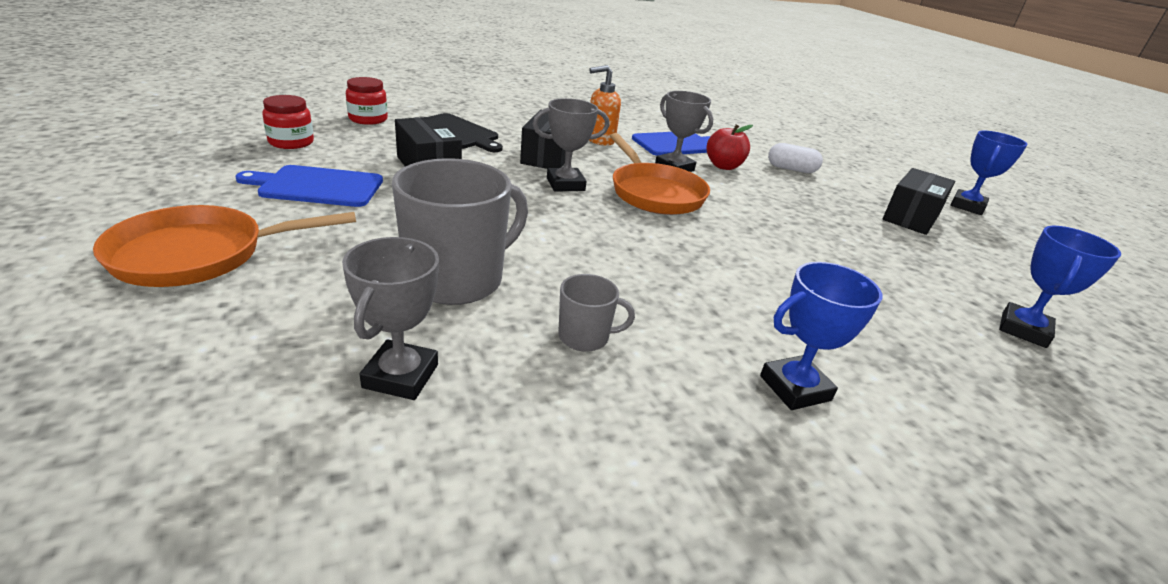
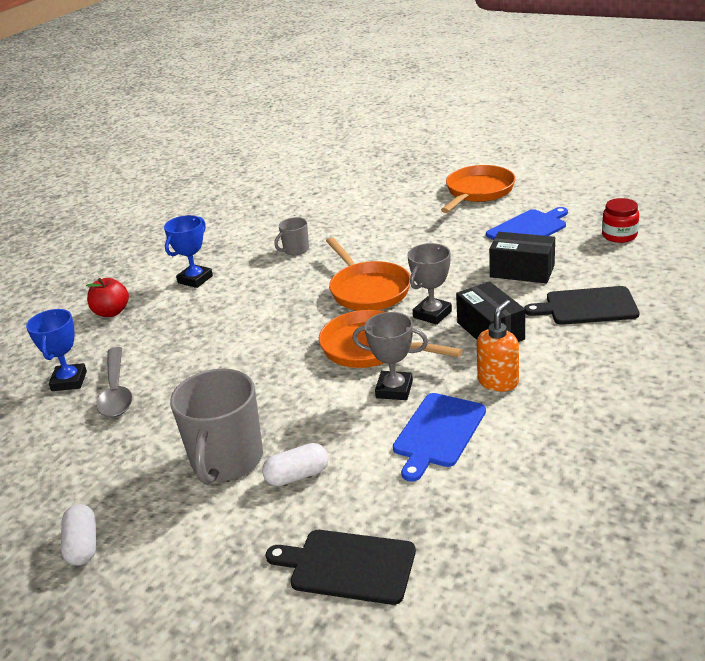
camera: 150 degrees right, 0 degrees up
(368, 119) = (657, 276): red jar -> none
(400, 376) = (337, 210): grey trophy -> none
(457, 279) = (377, 238): grey mug -> grey mug (226, 460)
(582, 231) = (368, 290): none -> orange pan
(723, 166) = (360, 426): red apple -> red apple (111, 312)
(789, 138) = (347, 566): none -> black cutting board
(911, 217) = (149, 470): black box -> none
(949, 287) = (116, 391): none -> grey spoon
(967, 206) = (83, 545): blue trophy -> white capsule

